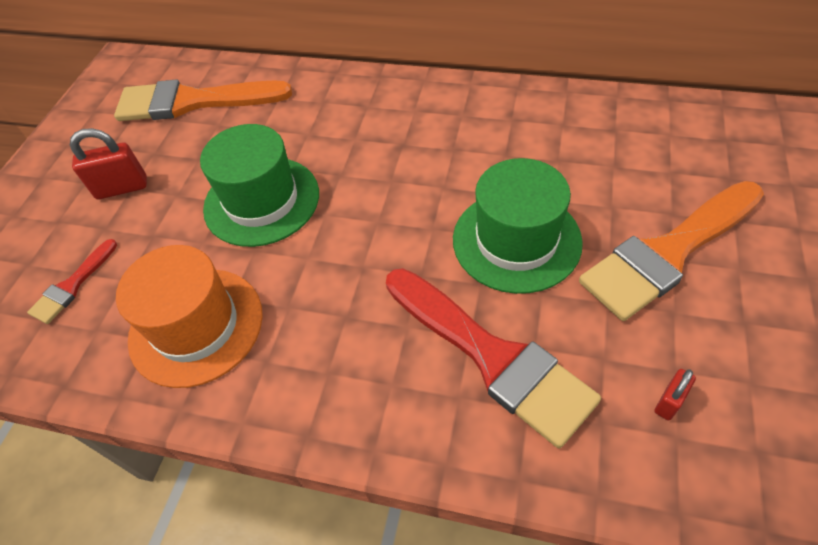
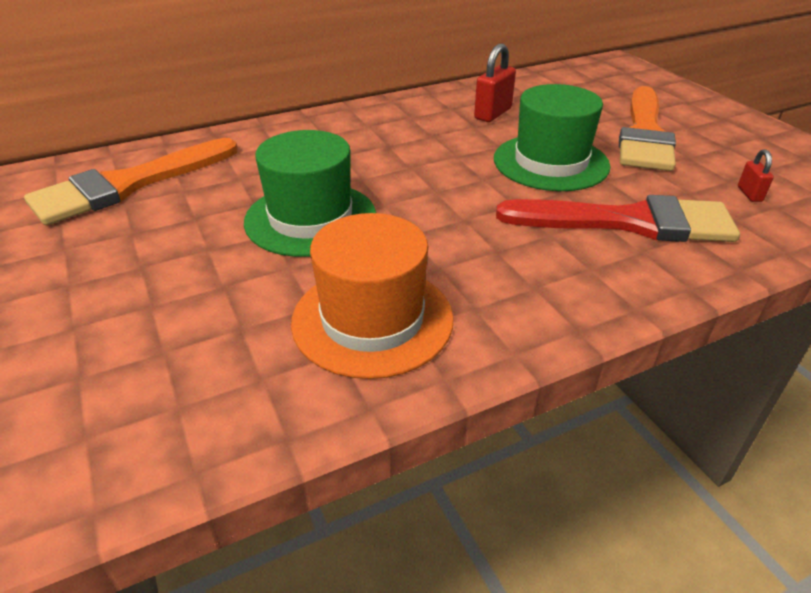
camera: 45 degrees left, 15 degrees down
(72, 285) = (176, 362): red brush -> none
(122, 188) = (129, 269): red padlock -> red padlock (493, 114)

